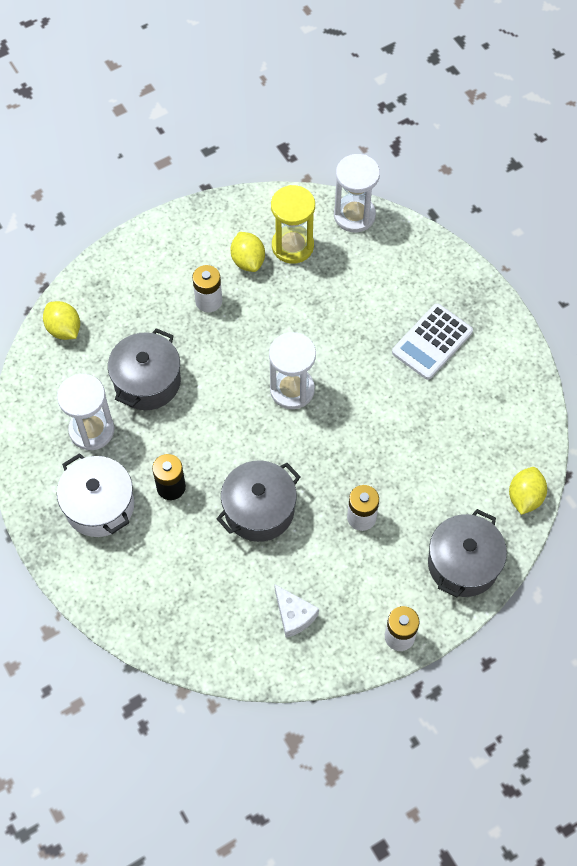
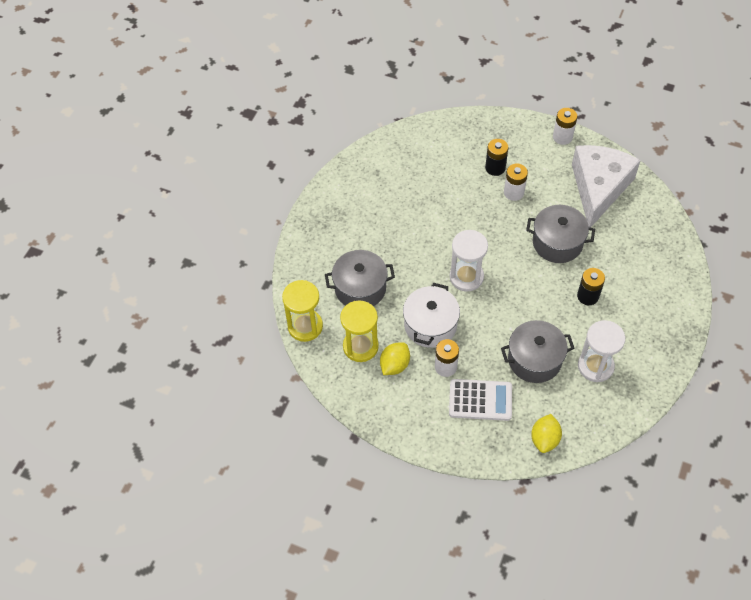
camera: 125 degrees left, 5 degrees down
(99, 505) = (635, 325): white pot -> white pot (430, 325)
(294, 615) = (598, 188): white cheese -> white cheese, size x2.33
(354, 215) = (305, 326): white hourglass -> yellow hourglass
(412, 524) = (495, 168): none -> black battery
(432, 342) = (368, 226): white calculator -> white calculator (480, 400)
(463, 564) = (495, 133): grey pot -> grey pot (360, 288)
(525, 497) = (430, 128): yellow lemon -> none

